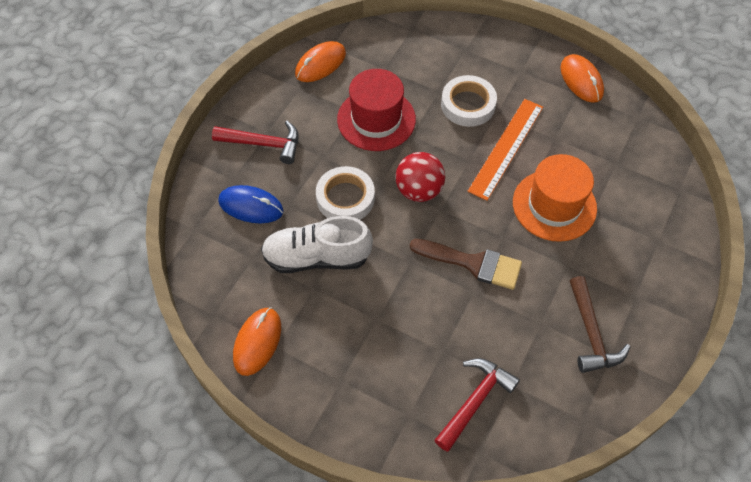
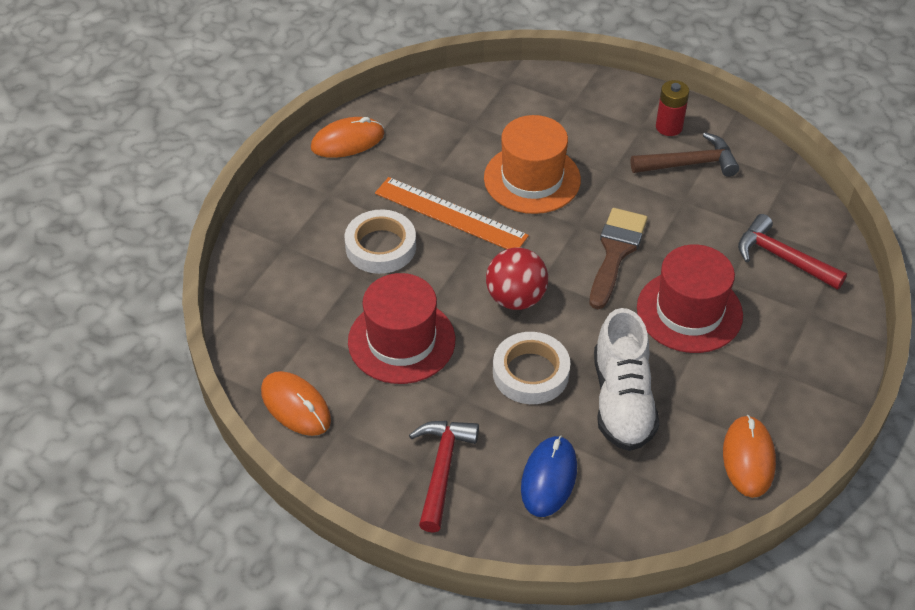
camera: 90 degrees left, 10 degrees down
(257, 342) = (748, 458): orange mouse -> orange mouse turned 75 degrees clockwise
(408, 314) = (689, 311): none -> red hat
(640, 320) = (669, 127): none -> red battery

